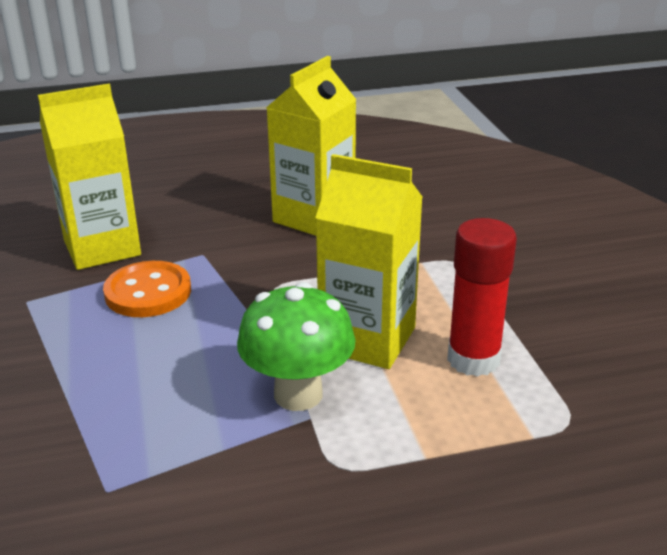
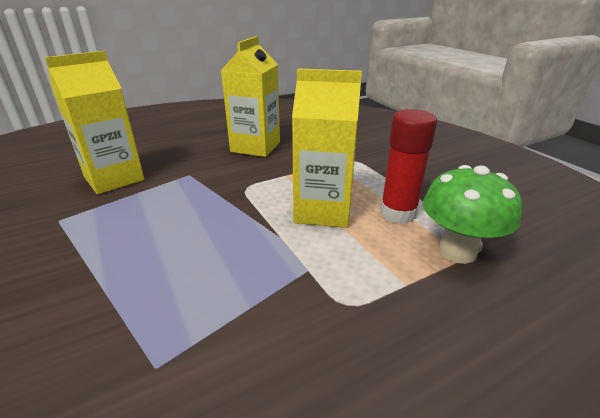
camera: 15 degrees left, 0 degrees up
(148, 292) = (155, 202): orange button -> none
(298, 394) = (292, 255): green mushroom -> green mushroom (457, 251)

